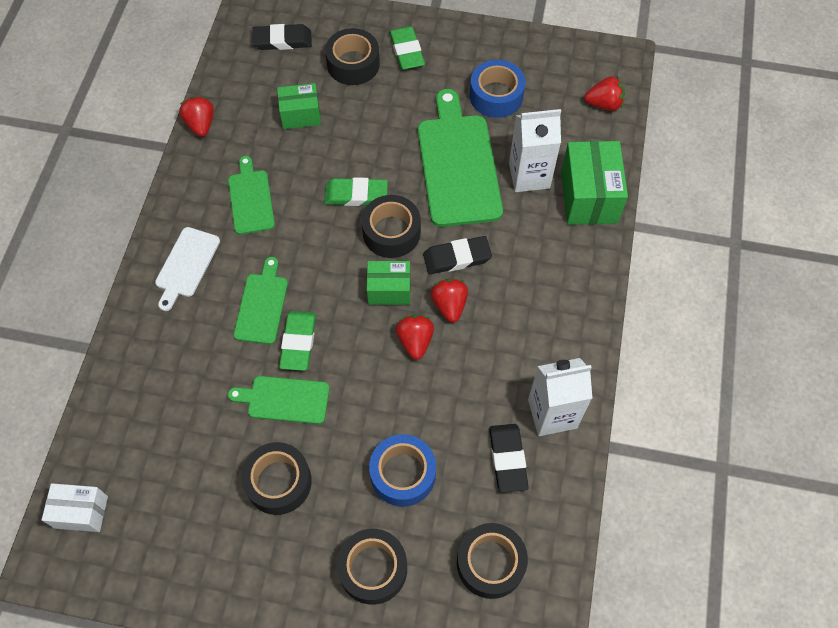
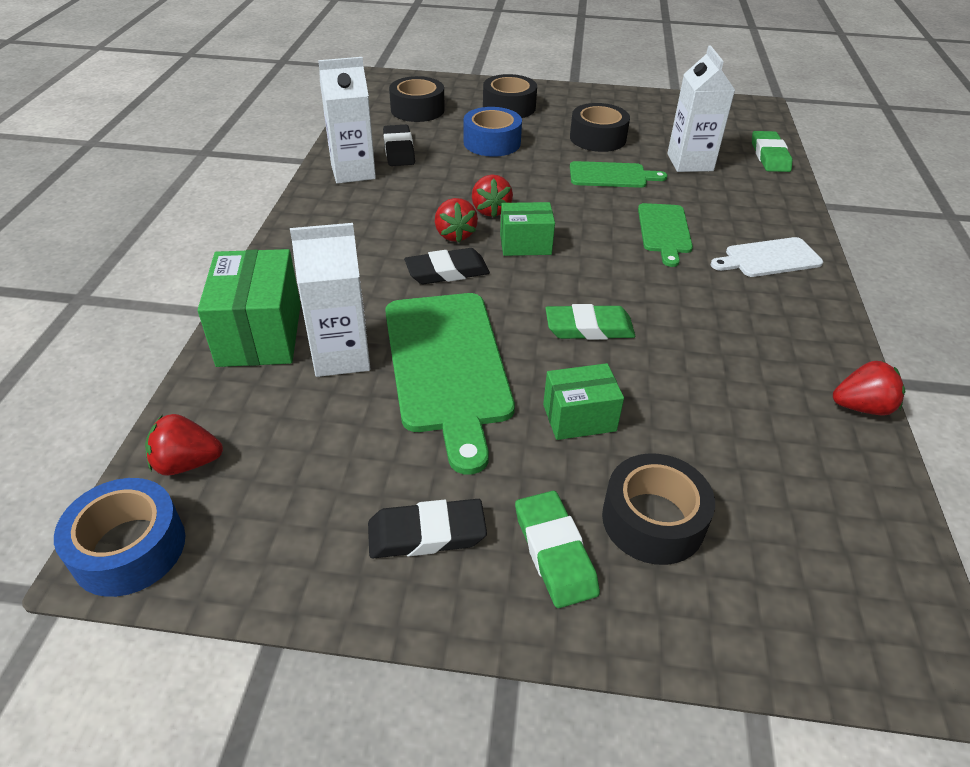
camera: 175 degrees right, 20 degrees down
(81, 512) = (750, 125): white box -> none
(186, 265) = (769, 258): white cutting board -> white cutting board turned 120 degrees counterclockwise
(192, 424) = (690, 162): none -> white carton
(201, 124) = (861, 407): red strawberry -> red strawberry turned 75 degrees counterclockwise
(250, 199) = (729, 319): green cutting board -> none
(282, 40) = (811, 565): black eraser -> black eraser (426, 533)
(298, 342) = (613, 207): green eraser -> green eraser (769, 156)
(300, 115) = (710, 426): green box -> green box (579, 417)
(391, 232) = (532, 292): black tape -> none
(496, 96) = (380, 470): blue tape -> blue tape (129, 548)

